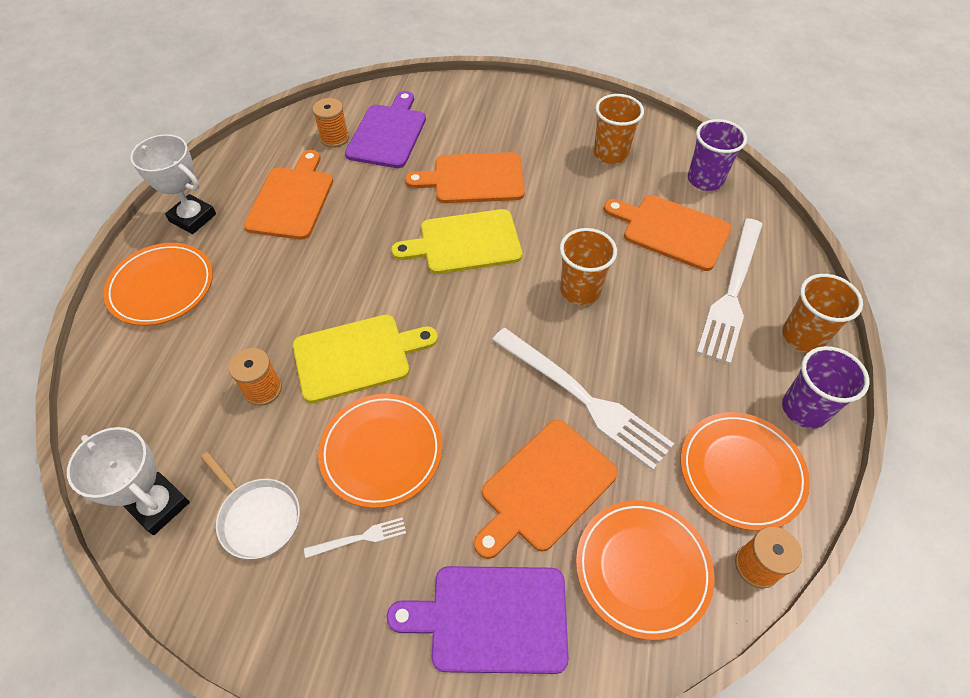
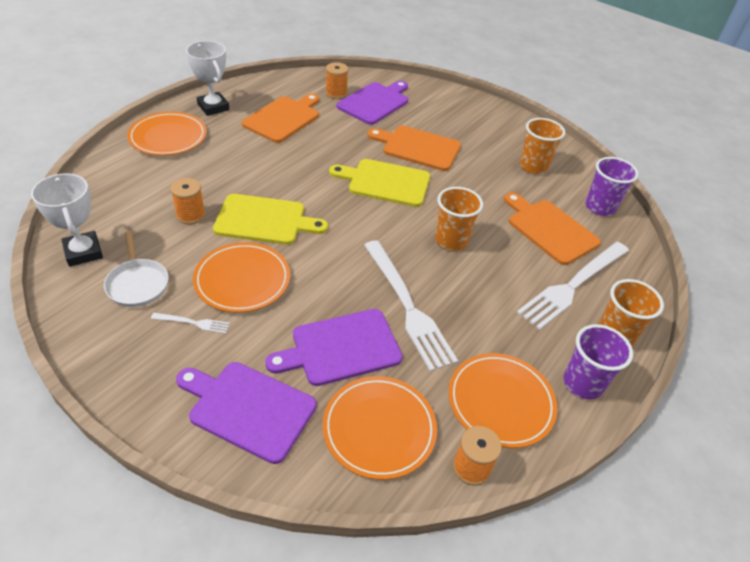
camera: 20 degrees right, 10 degrees down
(544, 487) = (341, 348): orange cutting board -> purple cutting board

